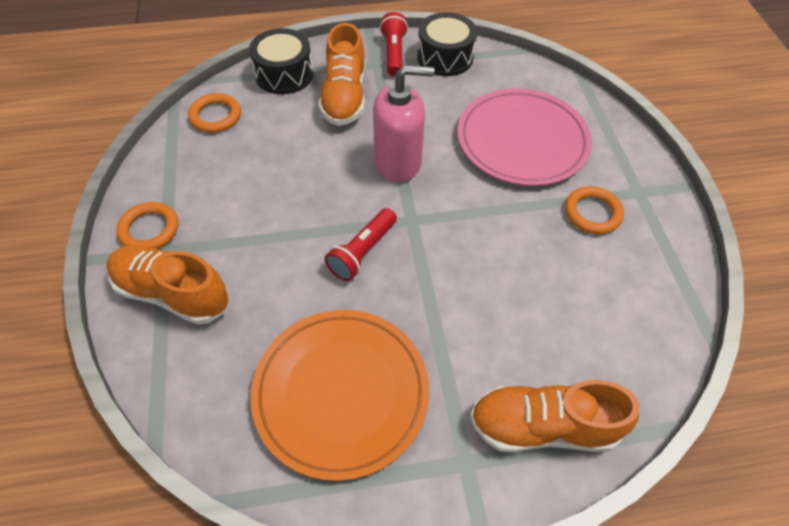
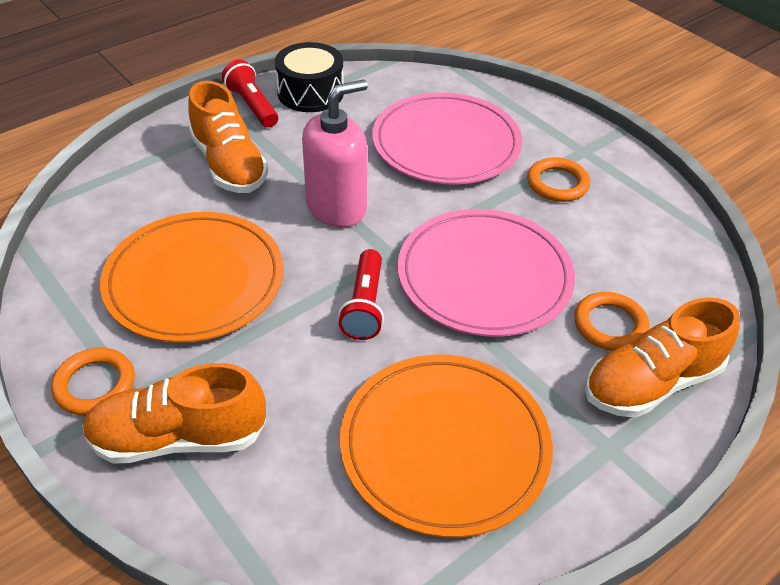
camera: 30 degrees left, 10 degrees down
(215, 116) = (87, 236): orange ring -> orange ring (610, 325)
(260, 179) = (194, 280): none -> orange plate
(284, 74) = (140, 165): black drum -> none
(471, 268) = (484, 276): none -> pink plate

